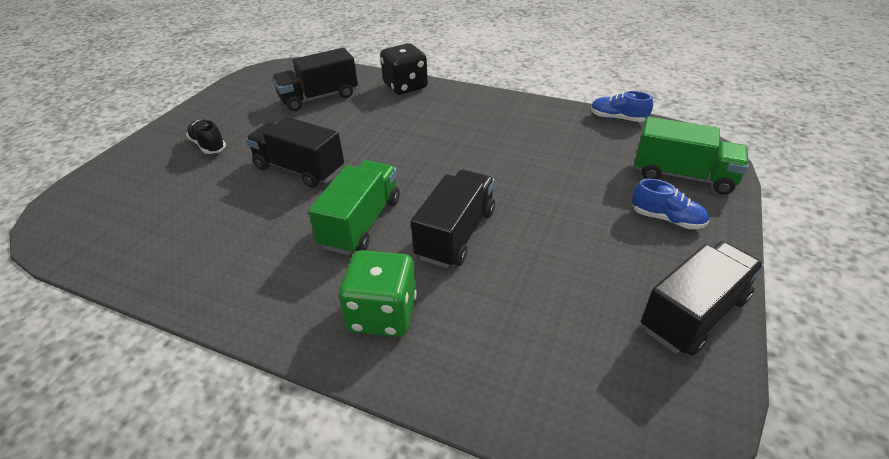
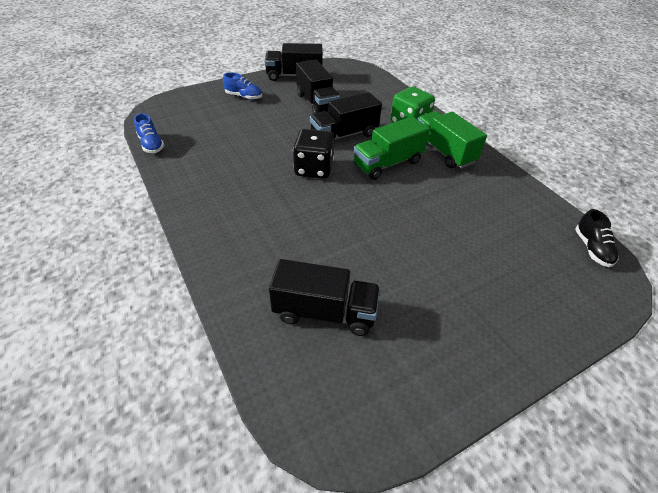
camera: 145 degrees left, 5 degrees up
(208, 145) = (472, 298): black shoe -> black shoe (592, 249)
(299, 169) = (402, 222): black truck -> black truck (317, 103)
(405, 86) = (227, 273): black dice -> black dice (314, 169)
(666, 219) = (244, 96): blue shoe -> blue shoe turned 135 degrees clockwise
(682, 176) = (197, 104): green truck -> green truck (443, 152)

